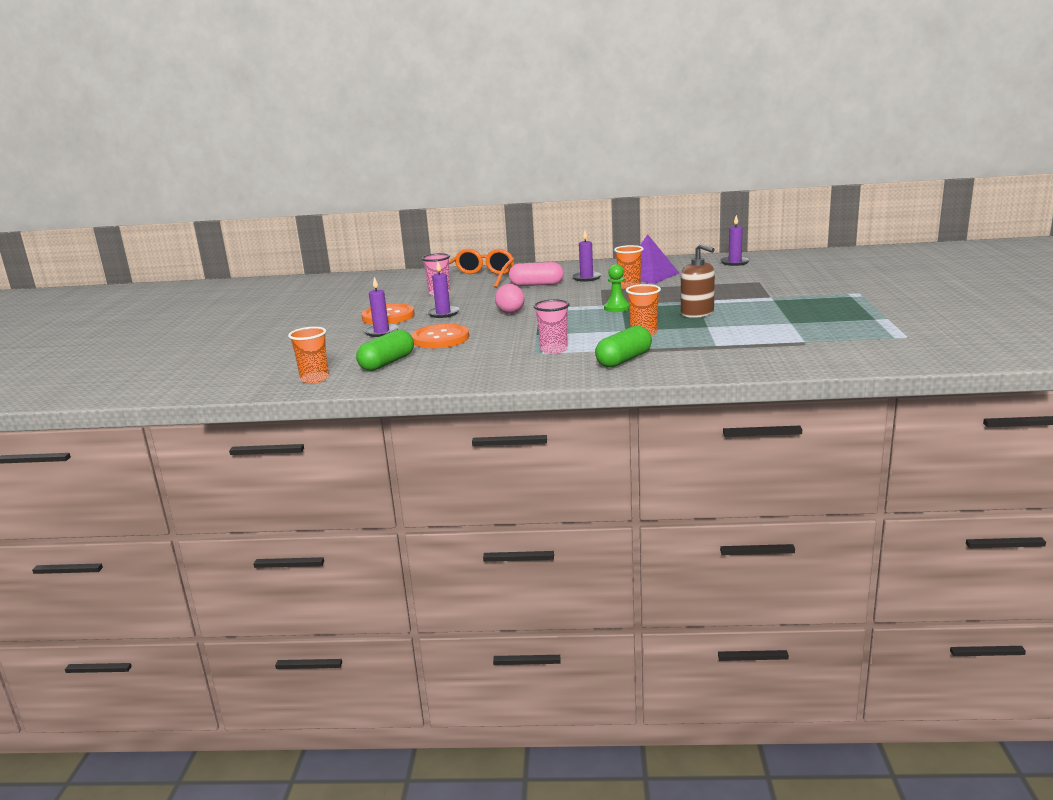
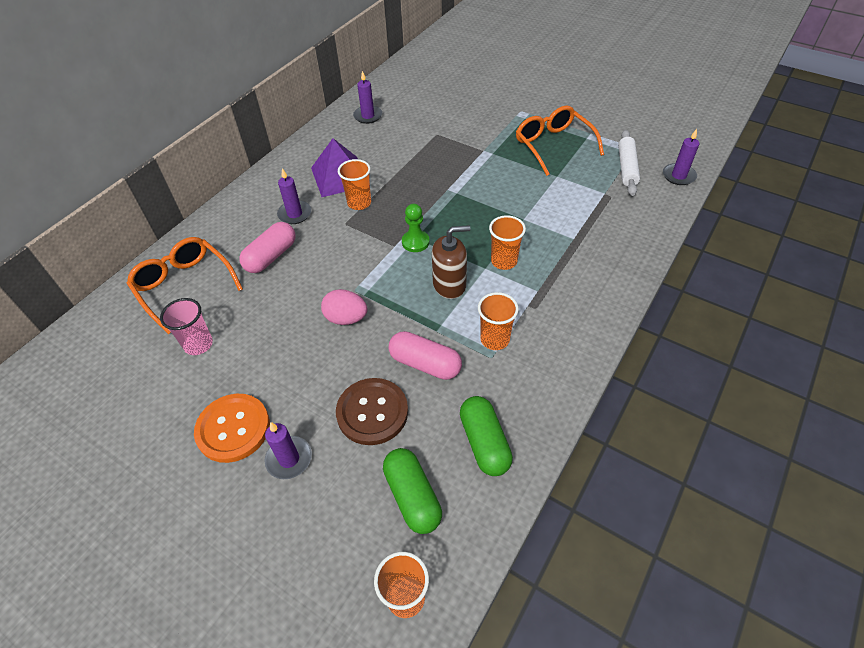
camera: 60 degrees left, 30 degrees up
(440, 338) = (372, 412): orange button -> brown button
(443, 313) = (282, 373): purple candle -> purple candle (678, 176)
(500, 339) = (425, 364): none -> pink capsule
(554, 350) = (494, 339): pink cup -> orange cup
(624, 360) = (564, 308): green capsule -> green capsule (484, 442)
(697, 313) = (483, 206): brown soap dispenser -> brown soap dispenser (449, 285)
(833, 312) = (553, 146): none -> orange glasses
(864, 340) = (626, 168): none -> white rolling pin

